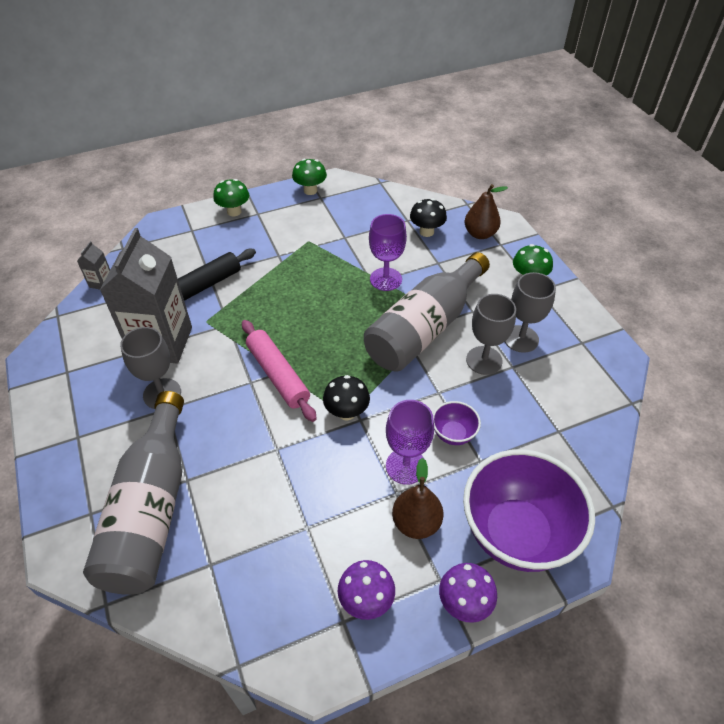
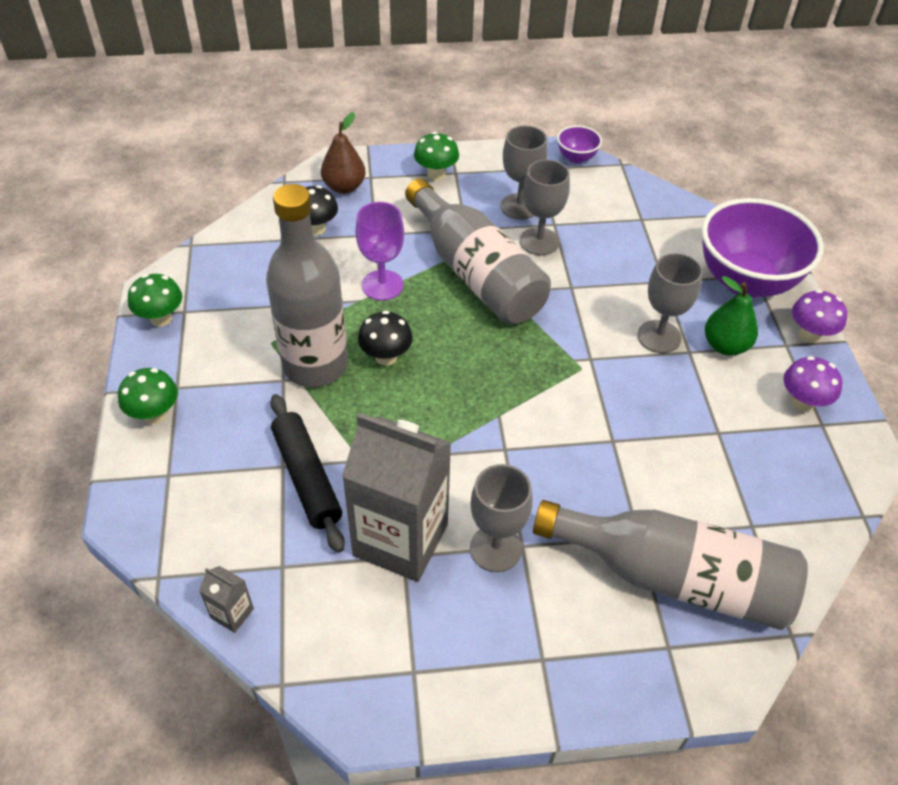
camera: 75 degrees left, 0 degrees up
(278, 375) = (503, 419): pink rolling pin -> none
(295, 266) = (315, 365): none -> grey bottle
(346, 412) = (578, 367): black mushroom -> black mushroom (386, 357)
(406, 466) = (659, 337): purple goblet -> grey goblet
(416, 523) = (725, 346): brown pear -> green pear
(453, 434) = (628, 291): purple bowl -> purple bowl (576, 158)

